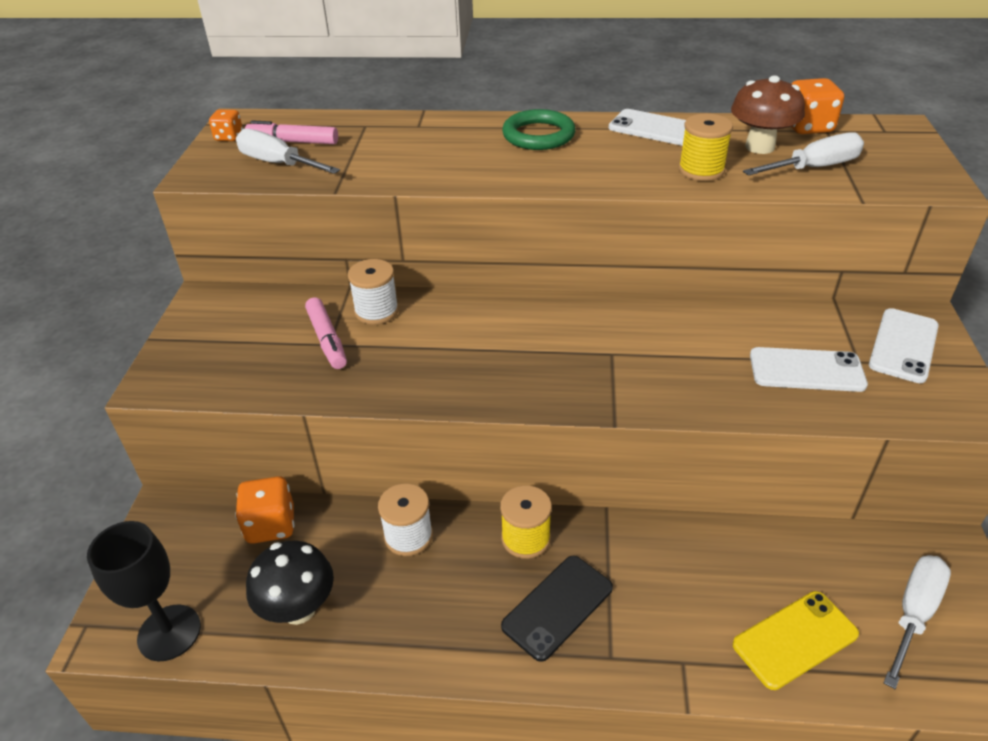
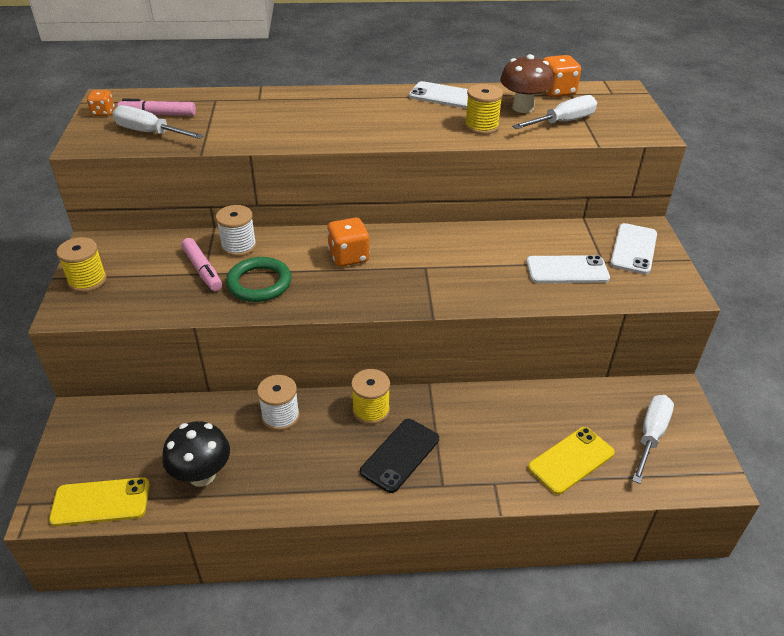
camera: 10 degrees left, 0 degrees up
(169, 632) = (101, 502): black goblet -> yellow phone
(187, 345) = (87, 281): none -> yellow spool
(271, 525) = (169, 418): orange dice -> orange dice (349, 257)
(538, 135) = (355, 104): green ring -> green ring (259, 283)

